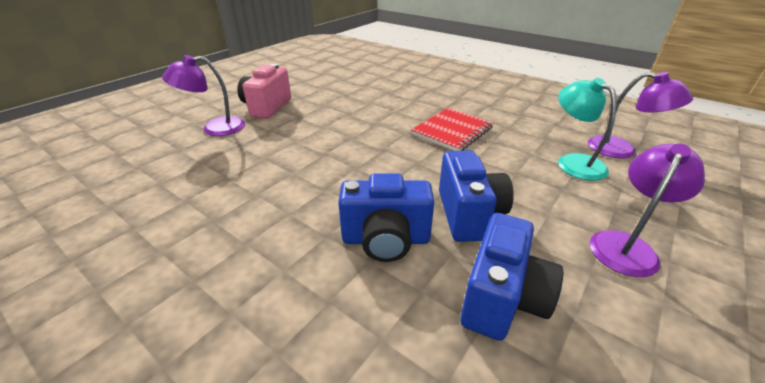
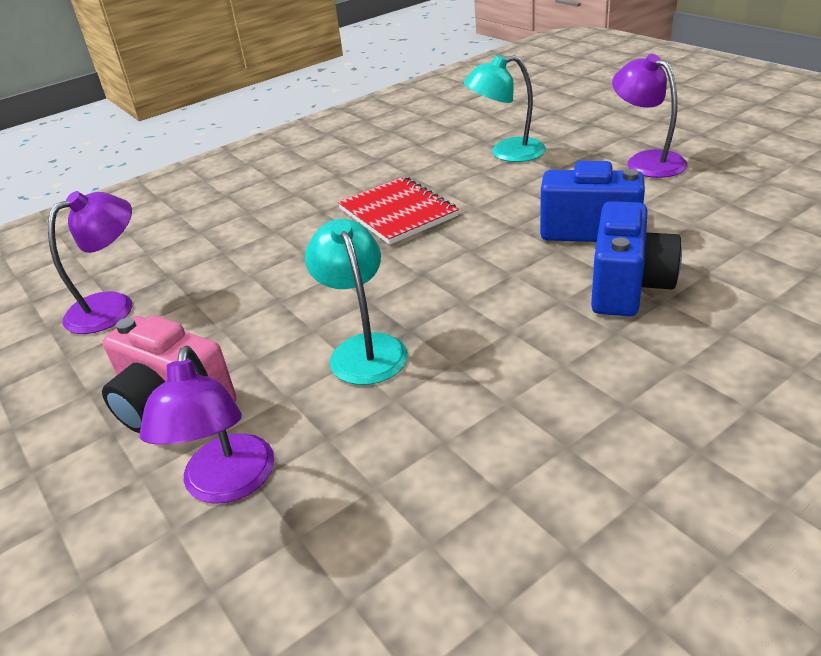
camera: 70 degrees left, 0 degrees up
(306, 143) = (364, 349): none -> turquoise lamp
(502, 298) = (714, 231): blue camera -> none
(621, 150) = (493, 124): purple lamp -> purple lamp (113, 306)

